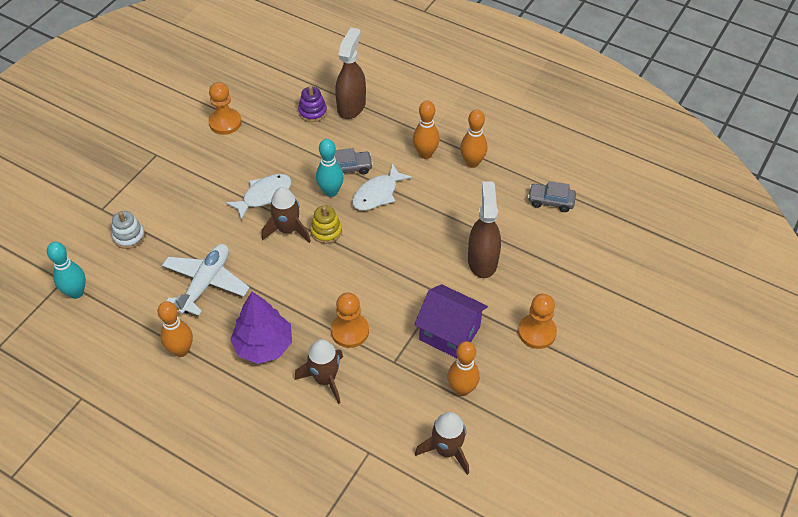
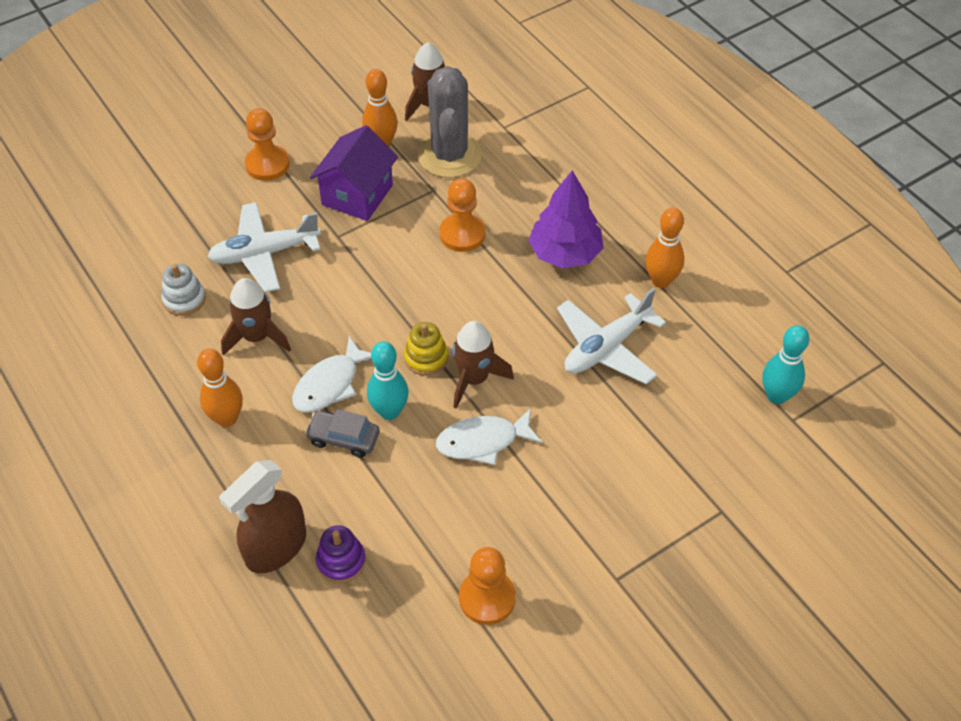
camera: 155 degrees left, 0 degrees up
(129, 236) = (691, 450): white stacking toy -> white stacking toy (184, 299)
(325, 379) = (514, 199): brown rocket -> brown rocket (257, 337)
(377, 194) = (330, 384): white fish -> white fish turned 150 degrees clockwise
(399, 401) = (449, 155): none -> grey cactus
(449, 333) = (357, 195): purple house -> purple house turned 60 degrees clockwise
(472, 163) = (176, 380): orange bowling pin -> none
(482, 260) = (264, 253): brown spray bottle -> white plane
(550, 201) = (126, 291): grey car -> none

